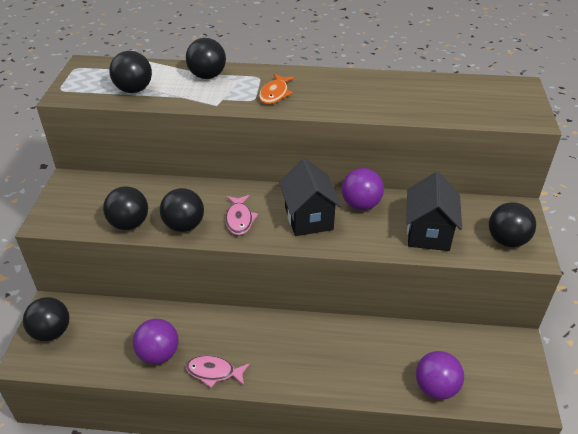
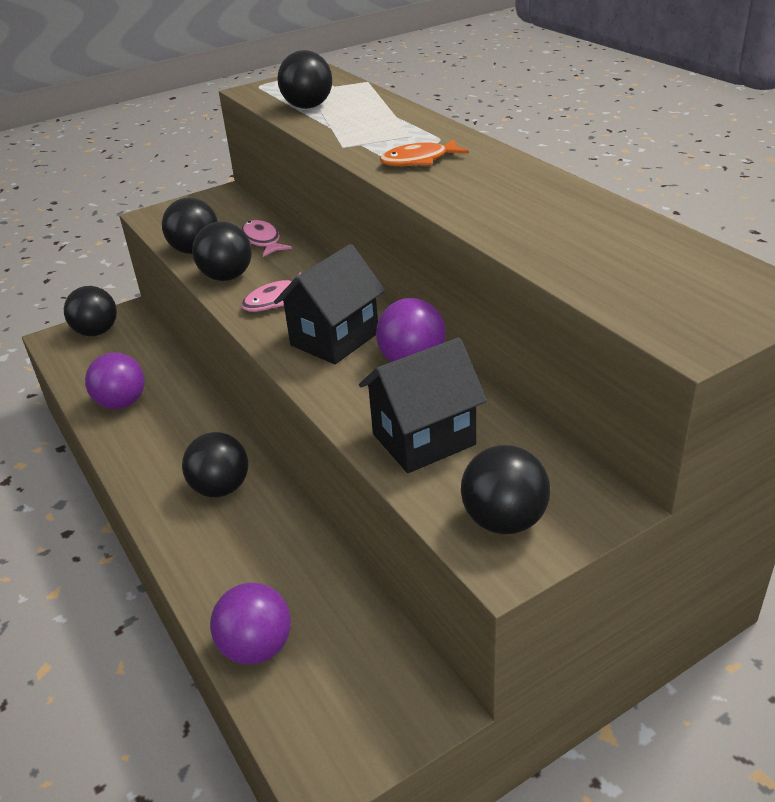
camera: 55 degrees right, 5 degrees down
(207, 76) = (394, 120): black ball -> black ball (221, 488)
(214, 372) = (127, 450): pink fish -> pink fish (262, 241)

